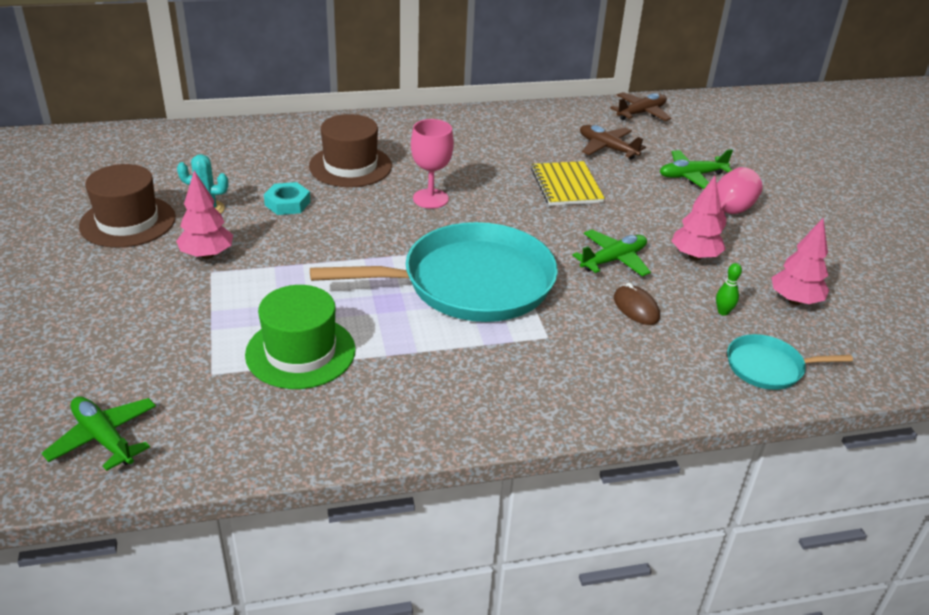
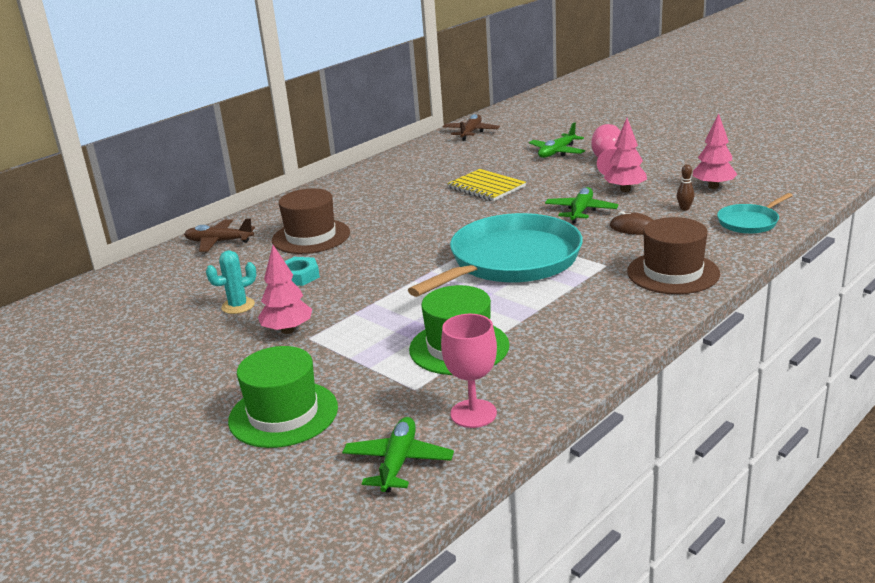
camera: 30 degrees left, 10 degrees down
(97, 336) = (283, 414): none -> green hat
(104, 438) = (398, 462): green plane -> green plane turned 90 degrees clockwise
(128, 222) = (180, 341): brown hat -> brown hat (673, 273)
(430, 199) = (404, 230): pink goblet -> pink goblet (473, 414)
(607, 148) = (480, 158): brown plane -> brown plane (219, 242)
(723, 312) = (684, 208): green bowling pin -> brown bowling pin

